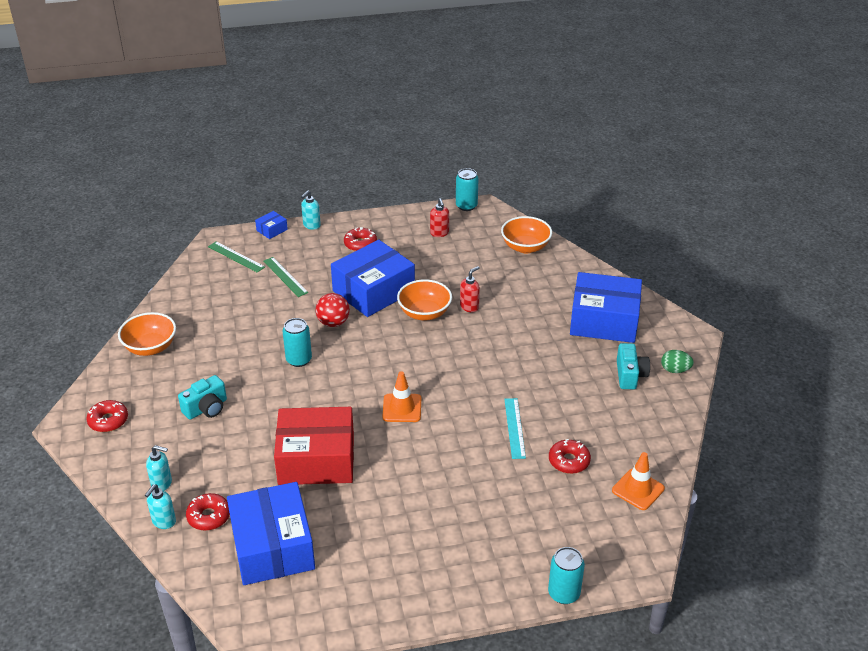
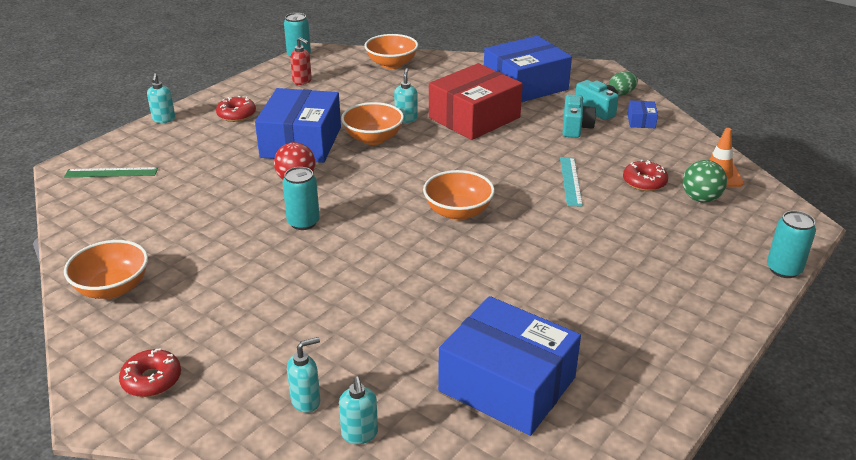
camera: 40 degrees left, 5 degrees down
(206, 408) = (260, 308): turquoise camera -> turquoise camera (575, 127)
(209, 516) = (403, 399): red donut -> none
(272, 230) = (123, 138): blue box -> blue box (641, 121)
(285, 277) = (192, 167): green ruler -> none
(316, 459) = (440, 290): red box -> red box (474, 118)
(402, 408) = (458, 212): orange traffic cone -> orange bowl
(469, 307) = (406, 119): red soap dispenser -> turquoise soap dispenser
(514, 428) = (570, 181): turquoise ruler -> turquoise ruler turned 45 degrees clockwise
(591, 501) = (700, 199): none -> green ball

